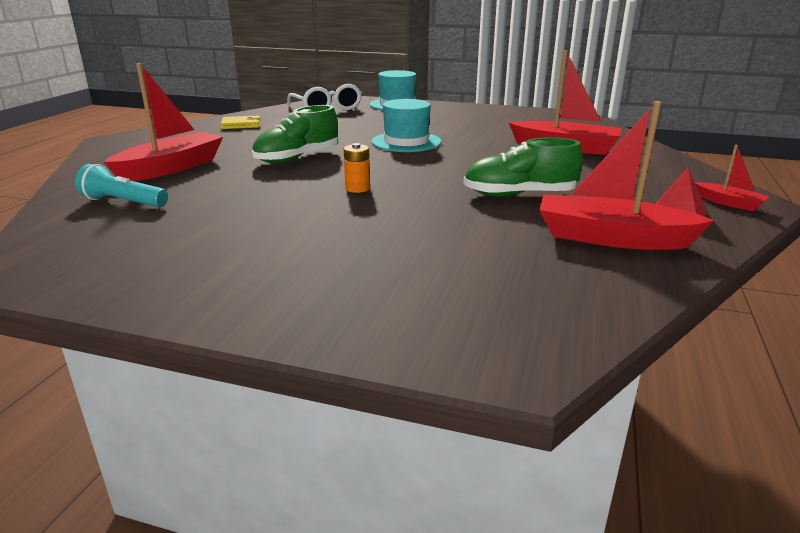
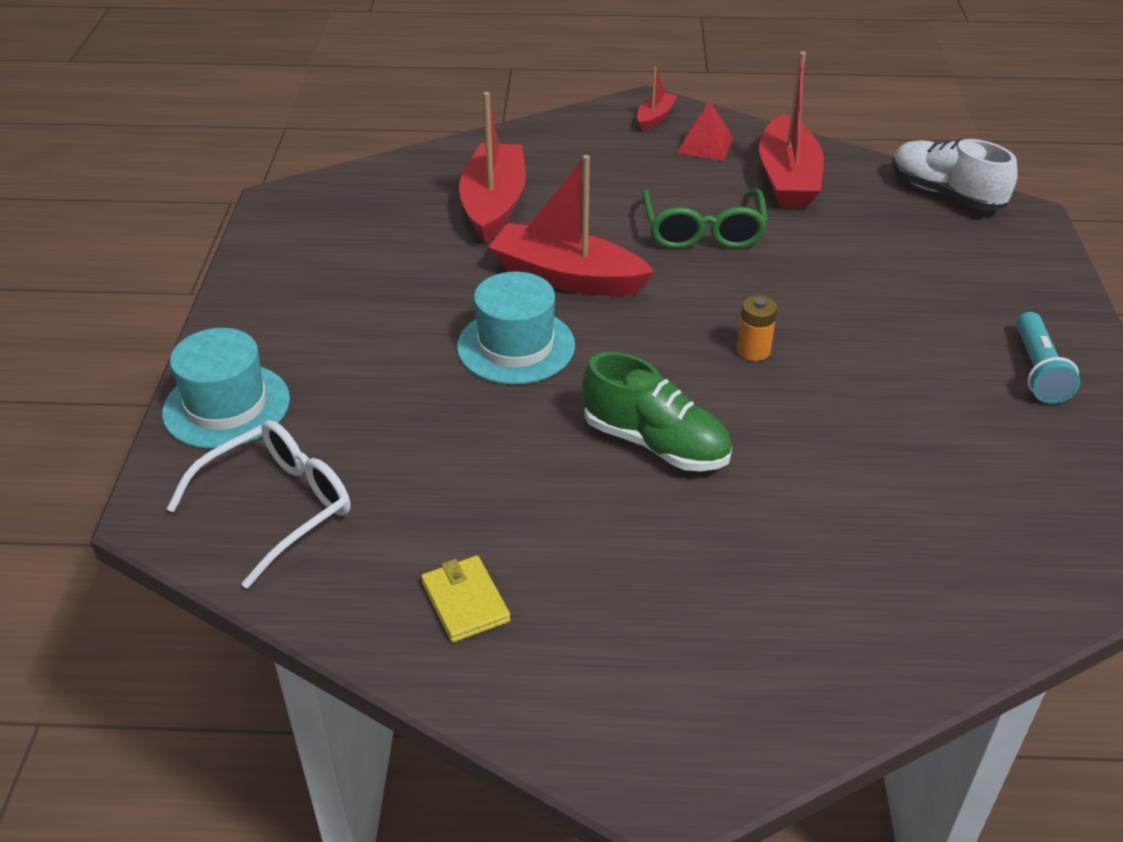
camera: 105 degrees left, 15 degrees up
(123, 202) = (943, 557): turquoise flashlight -> turquoise flashlight (1037, 371)
(171, 168) = (782, 579): red boat -> red boat (567, 277)
(519, 195) = (703, 231): green shoe -> green glasses
(580, 319) = (945, 194): none -> white shoe

